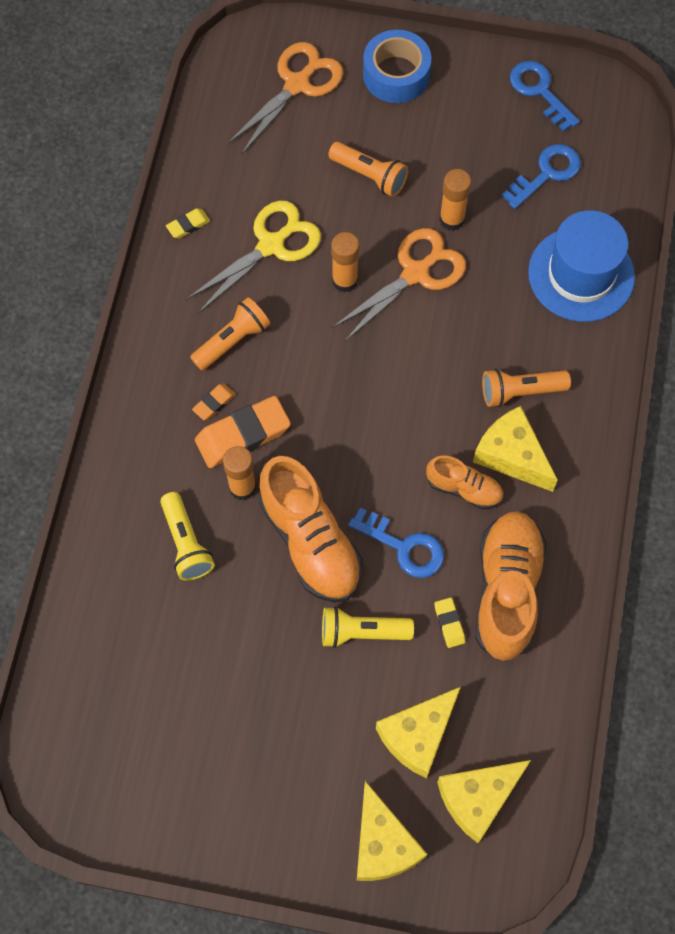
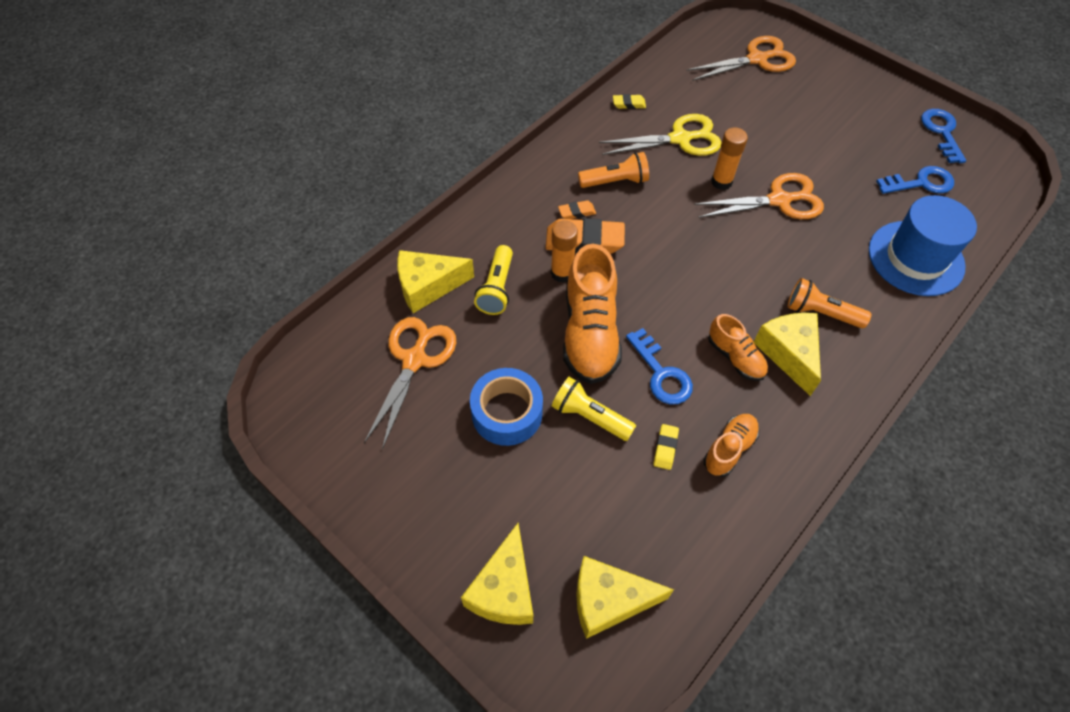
camera: 30 degrees right, 10 degrees down
(154, 671) = (414, 360): none -> orange scissors
(369, 175) = (779, 129): orange flashlight -> none
(396, 74) = (833, 81): blue tape -> blue tape (507, 413)
(418, 735) = (587, 519): yellow cheese -> yellow cheese (428, 286)
(452, 219) = (827, 180): orange glue stick -> none
(507, 590) = (729, 449): orange shoe -> orange shoe, size x0.54

